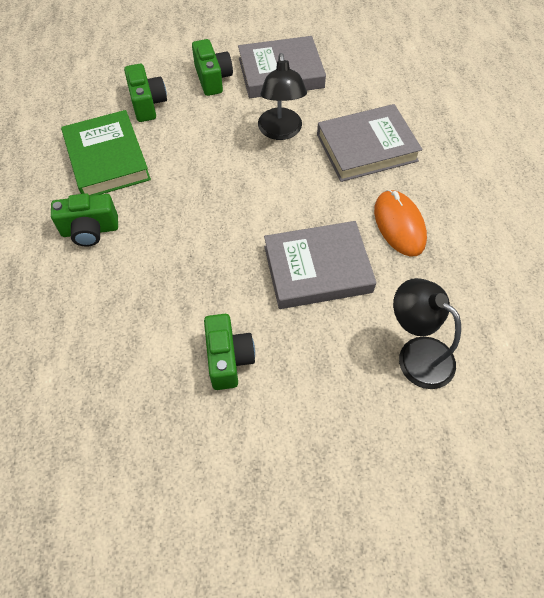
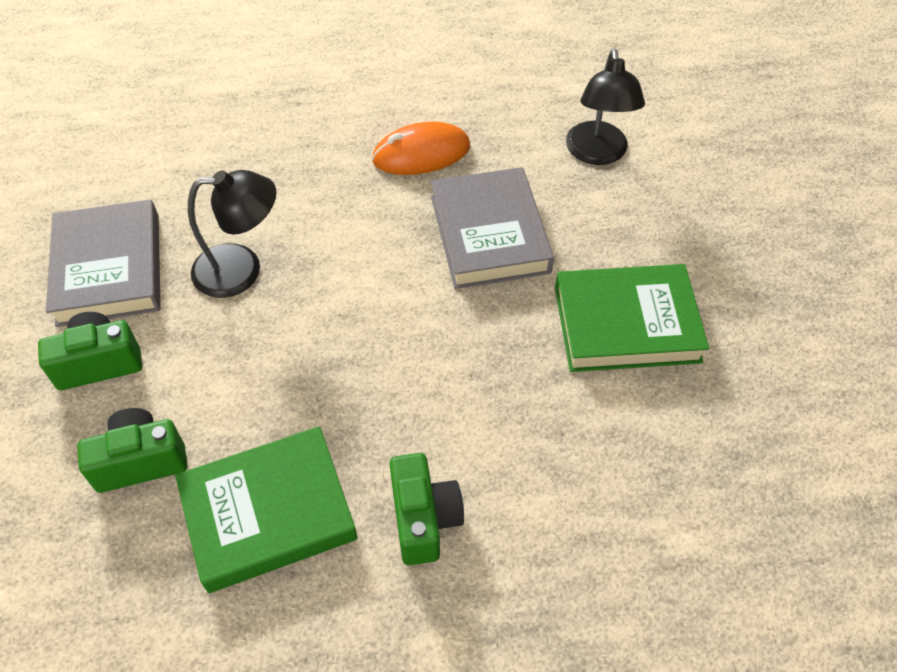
camera: 90 degrees left, 5 degrees down
(228, 359) = (626, 324): green camera -> green book
(366, 148) = (288, 175): grey book -> none
(416, 354) = (597, 154): black lamp -> black lamp turned 45 degrees counterclockwise

